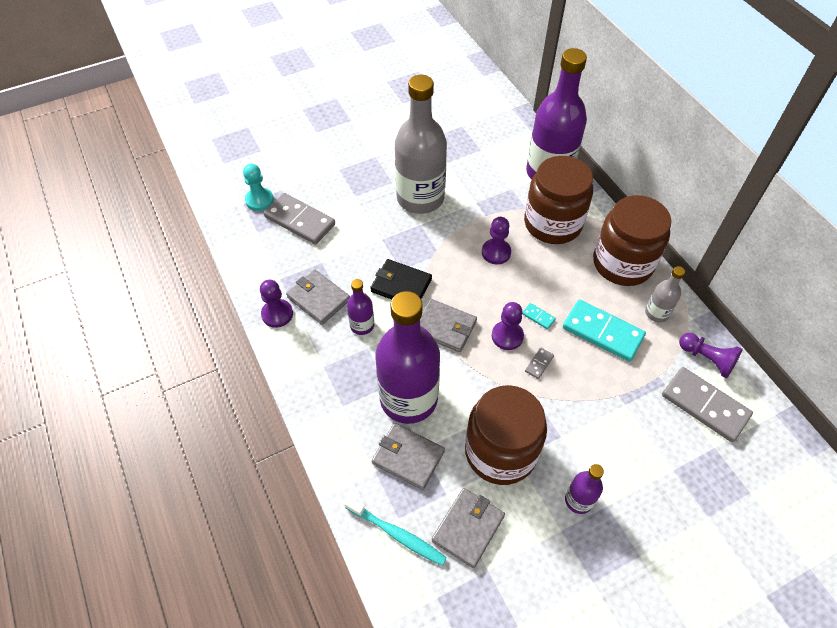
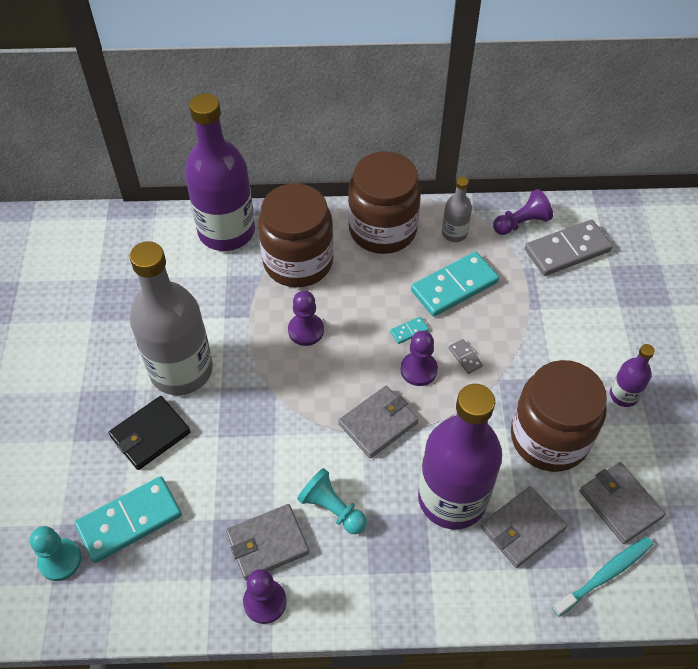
camera: 65 degrees left, 0 degrees up
(300, 220) = (129, 520): grey domino -> turquoise domino
(362, 325) = (332, 508): purple bottle -> turquoise pawn
(401, 285) = (298, 444): black wallet -> black wallet (150, 434)

